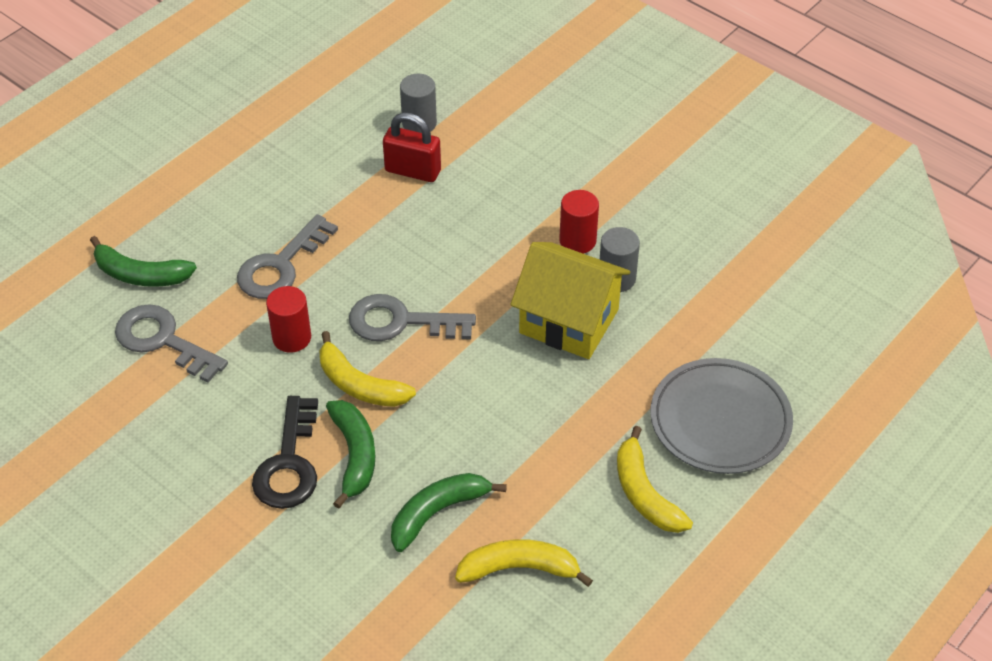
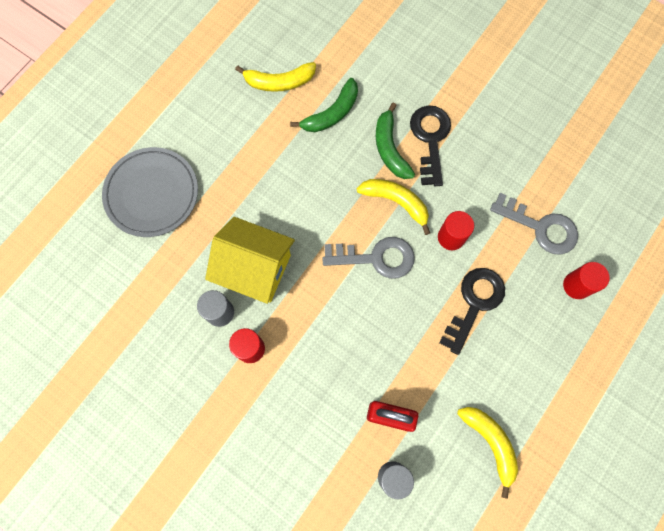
camera: 175 degrees right, 25 degrees up
(140, 274) = (576, 285): green banana -> red cylinder
(281, 265) = (474, 303): grey key -> black key
(645, 493) = (204, 136): yellow banana -> yellow banana (490, 443)

